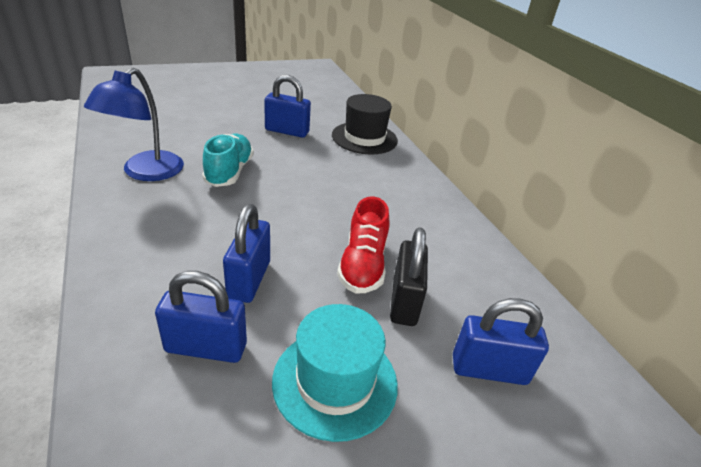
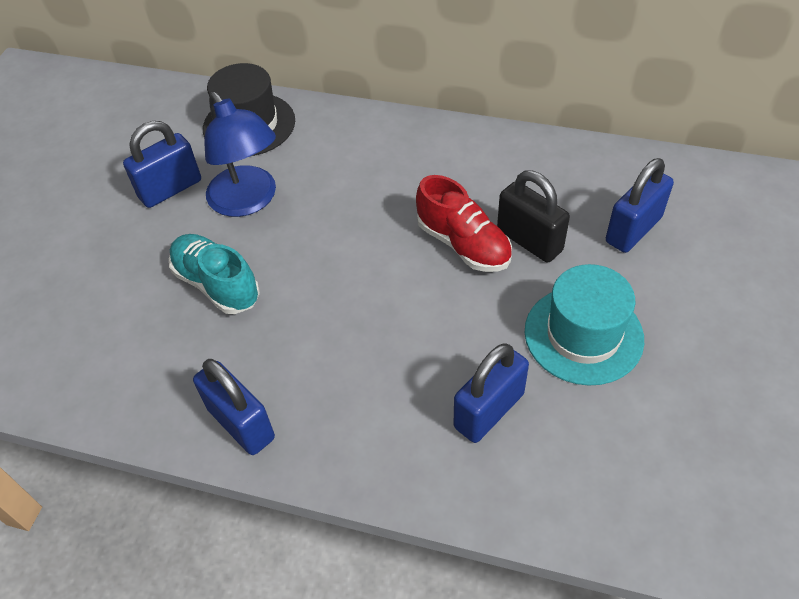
camera: 45 degrees left, 15 degrees up
(146, 172) = (150, 369): blue lamp -> blue lamp (248, 201)
(249, 279) = (421, 342): blue padlock -> blue padlock (241, 423)

